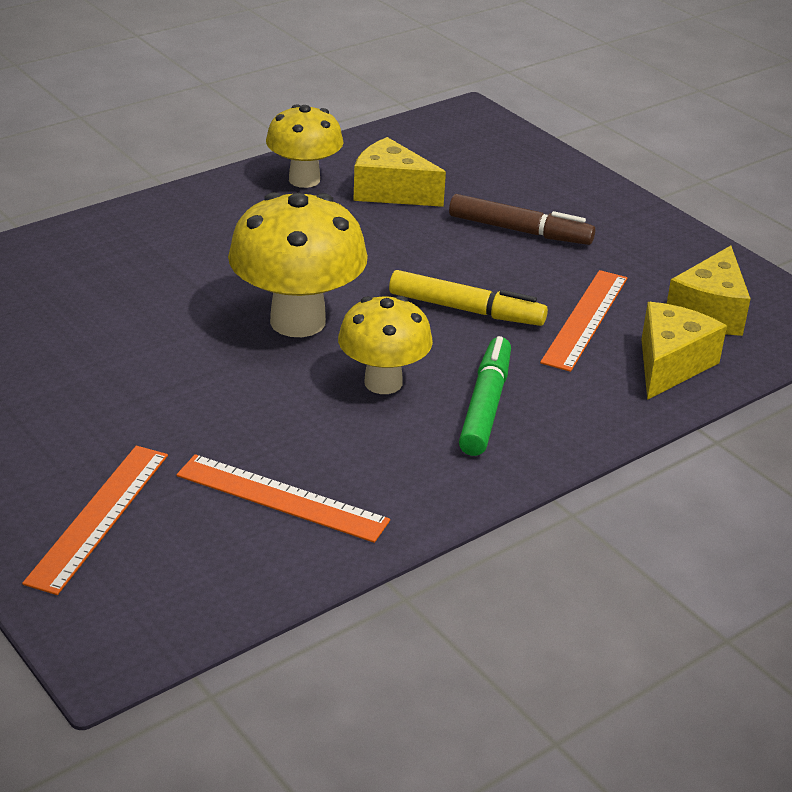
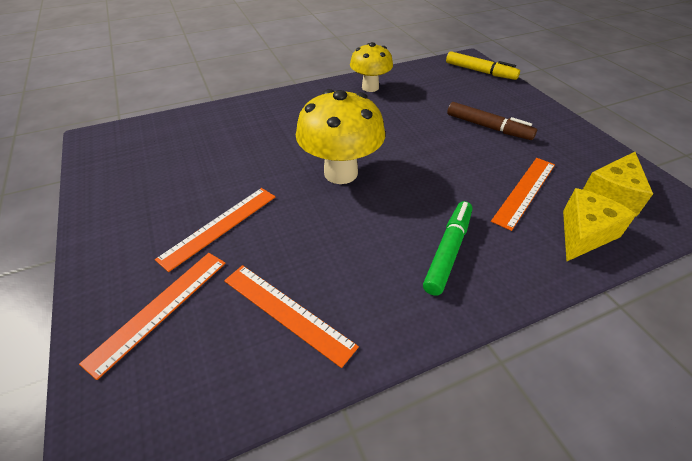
camera: 15 degrees right, 10 degrees up
(134, 412) = (219, 226): none -> orange ruler
(383, 382) = (382, 223): yellow mushroom -> none
(391, 192) = (416, 98): yellow cheese -> none
(466, 310) = (447, 176): yellow marker -> yellow marker (480, 71)

